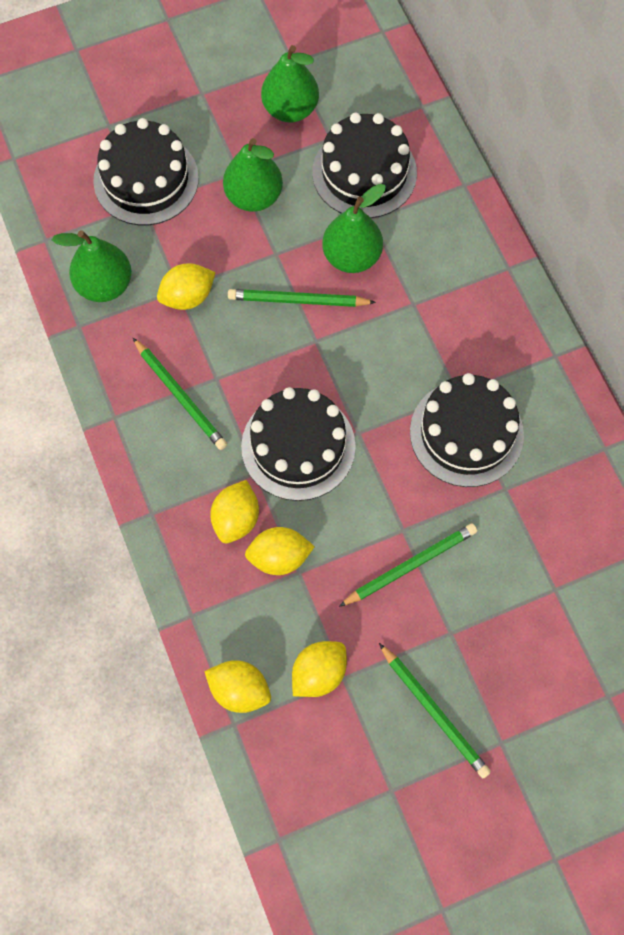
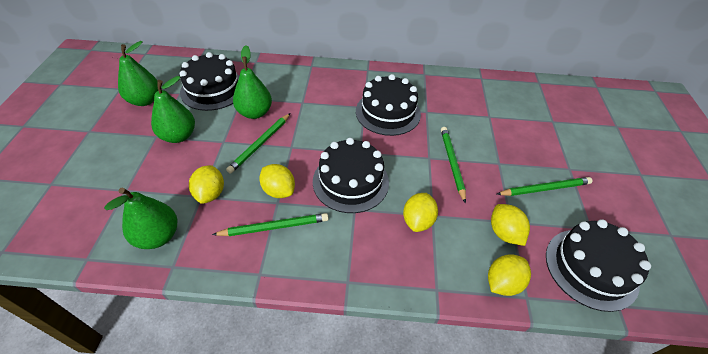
camera: 65 degrees left, 20 degrees down
(146, 179) = (110, 180): black cake -> black cake (591, 268)
(236, 519) = (380, 233): yellow lemon -> yellow lemon (279, 190)

